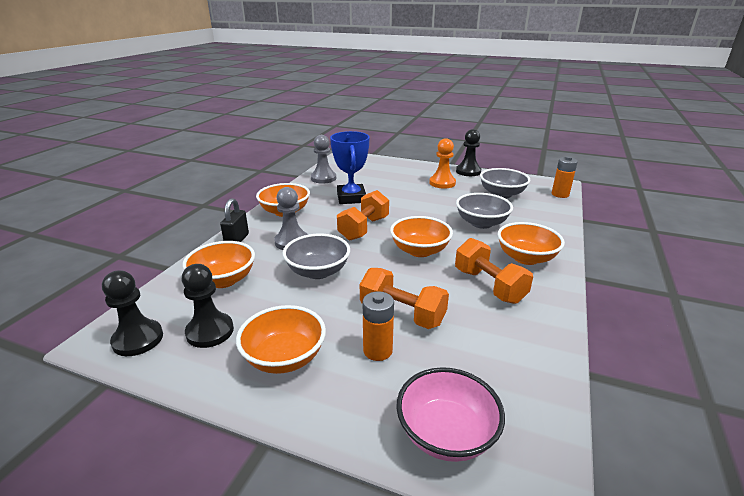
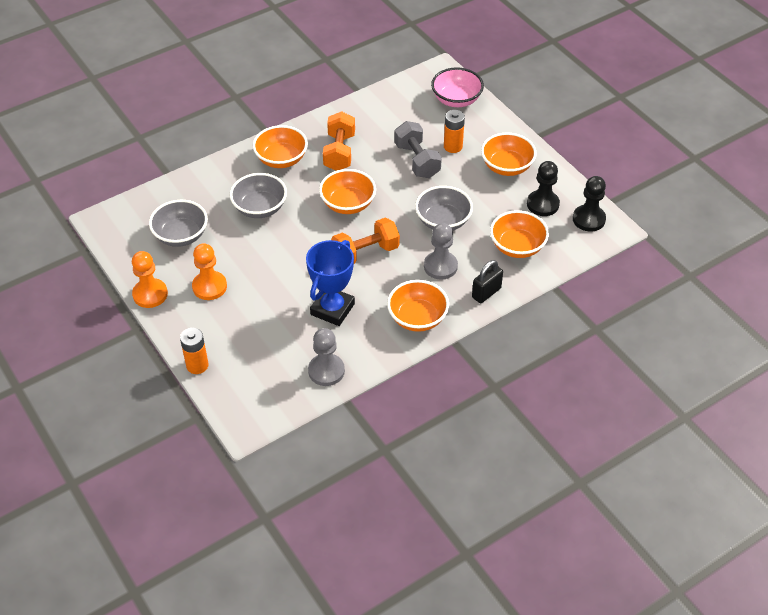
camera: 145 degrees left, 20 degrees up
(402, 314) = (417, 160): orange dumbbell -> grey dumbbell
(468, 171) = (150, 294): black pawn -> orange pawn
(560, 194) = (130, 206): orange battery -> orange battery (197, 365)

